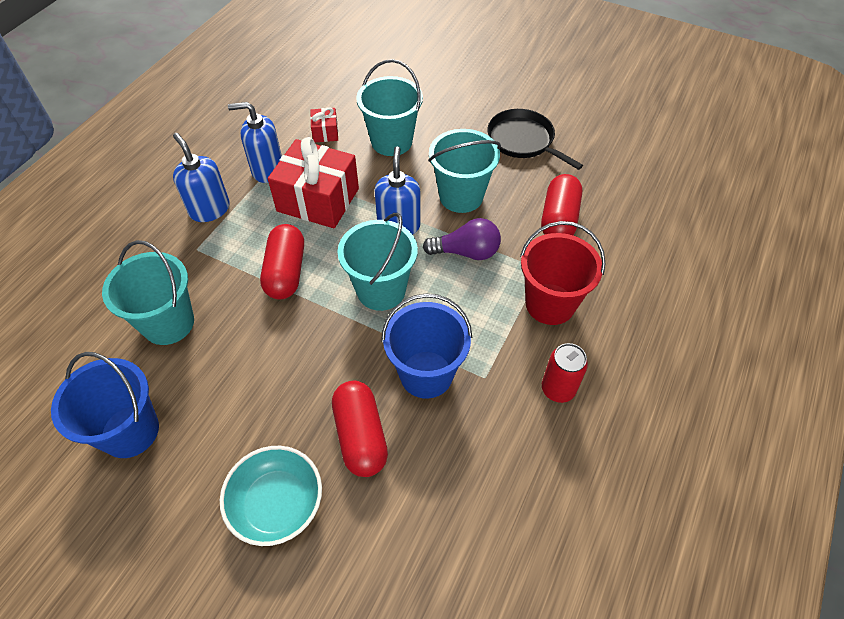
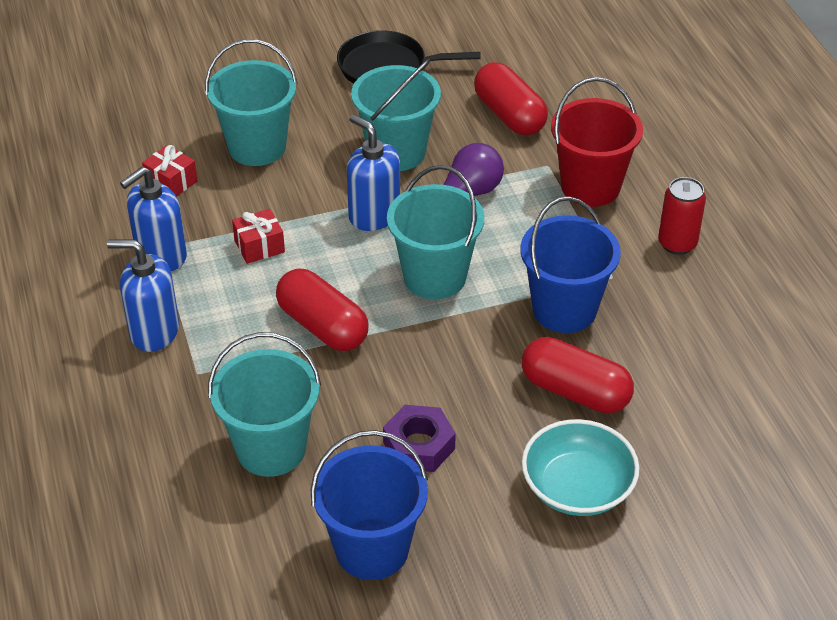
camera: 45 degrees left, 10 degrees down
(235, 390) = (419, 446): none -> purple nut
(318, 200) = (259, 246): red gift -> red gift, size x0.46

